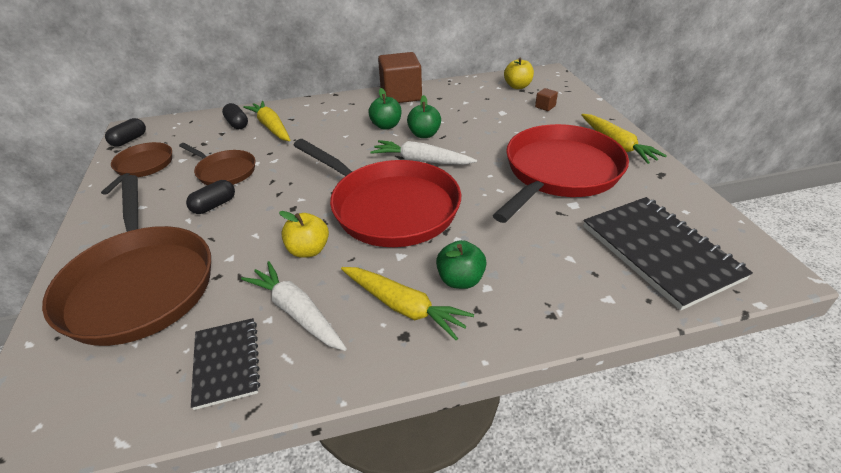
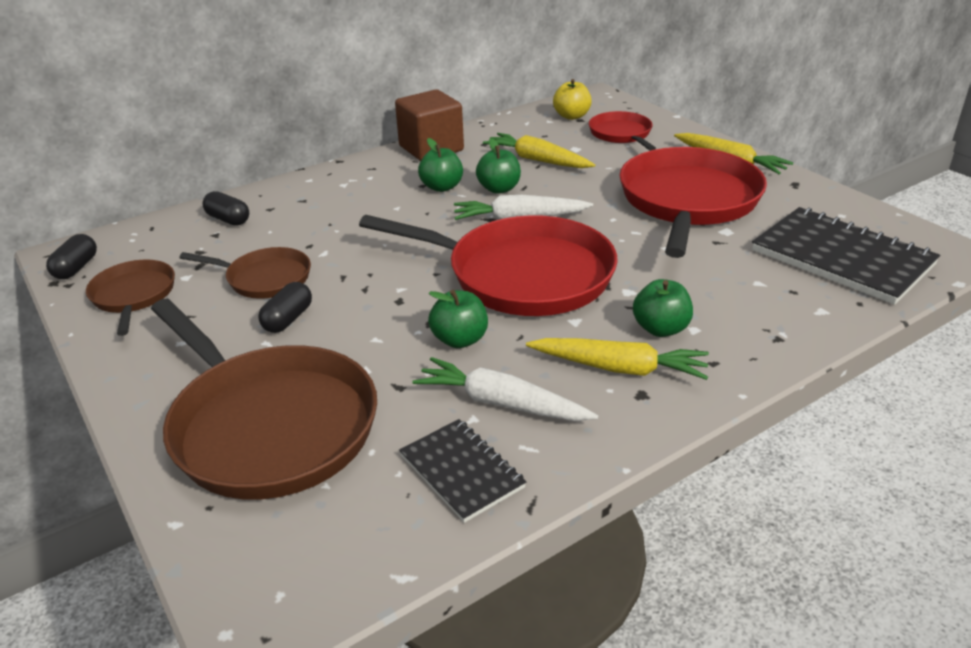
camera: 20 degrees left, 5 degrees down
(271, 127) = (283, 215): yellow carrot -> yellow carrot (537, 160)
(308, 250) = (460, 340): yellow apple -> green apple
(545, 106) = (621, 134): brown cube -> red pan

